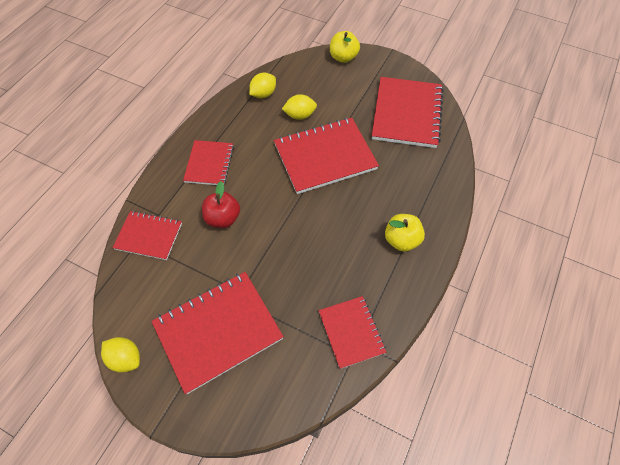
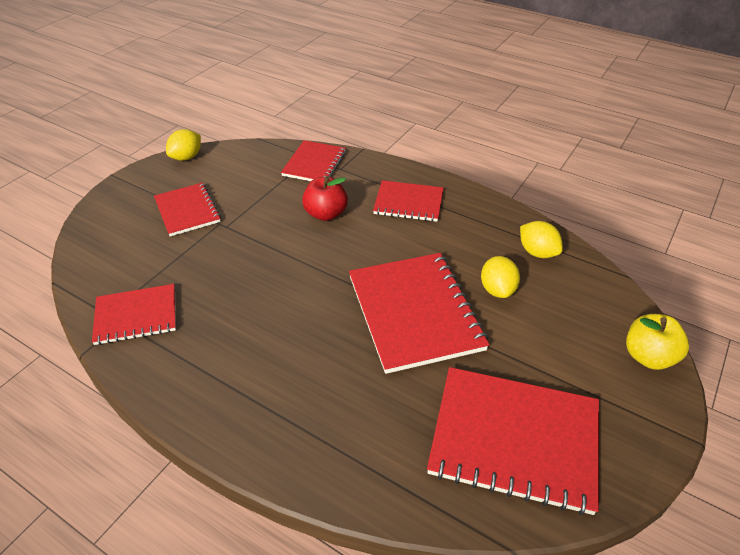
camera: 95 degrees right, 15 degrees down
(218, 331) = (187, 211): red notebook -> red notebook, size x0.59
(401, 240) = (248, 388): yellow apple -> none

